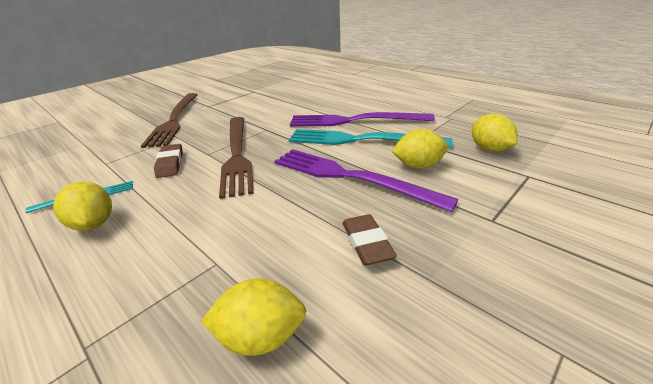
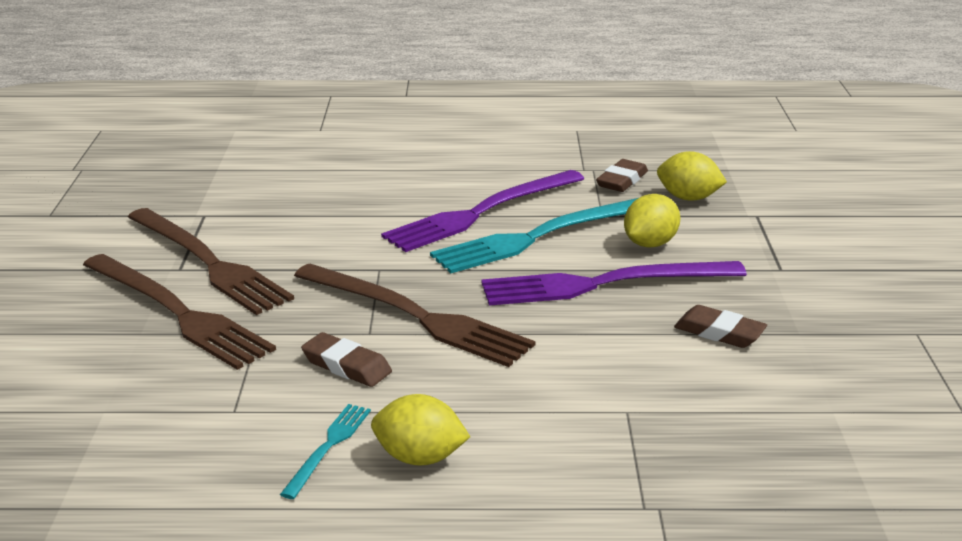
camera: 45 degrees left, 5 degrees down
(220, 107) = (208, 263): none -> brown fork
(261, 336) = (751, 425): yellow lemon -> none
(459, 128) = (622, 181): none -> brown eraser

